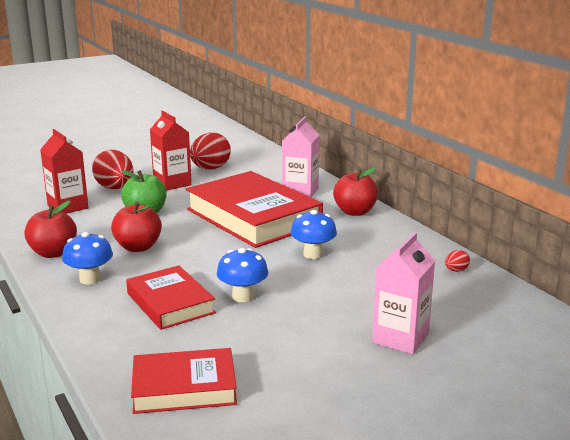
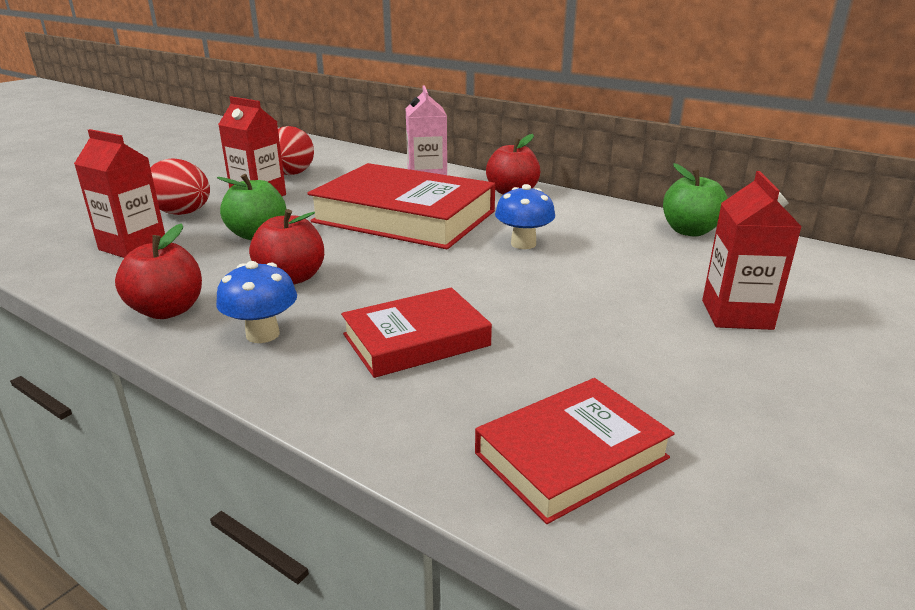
camera: 25 degrees left, 5 degrees up
(170, 303) = (416, 340): red book -> red book turned 60 degrees counterclockwise
(243, 296) = (501, 309): blue mushroom -> none
(400, 338) = (736, 315): pink carton -> red carton
(456, 270) = (689, 231): red egg -> green apple

